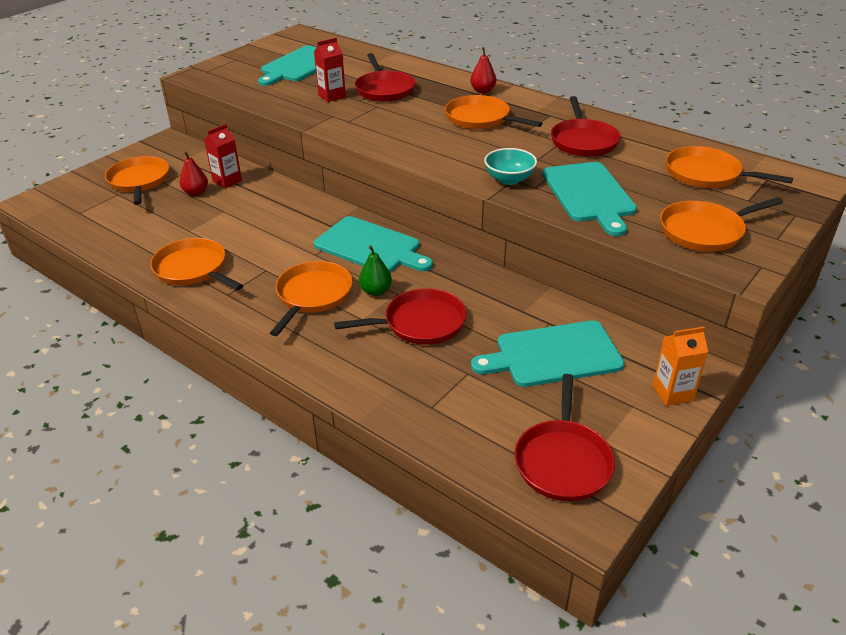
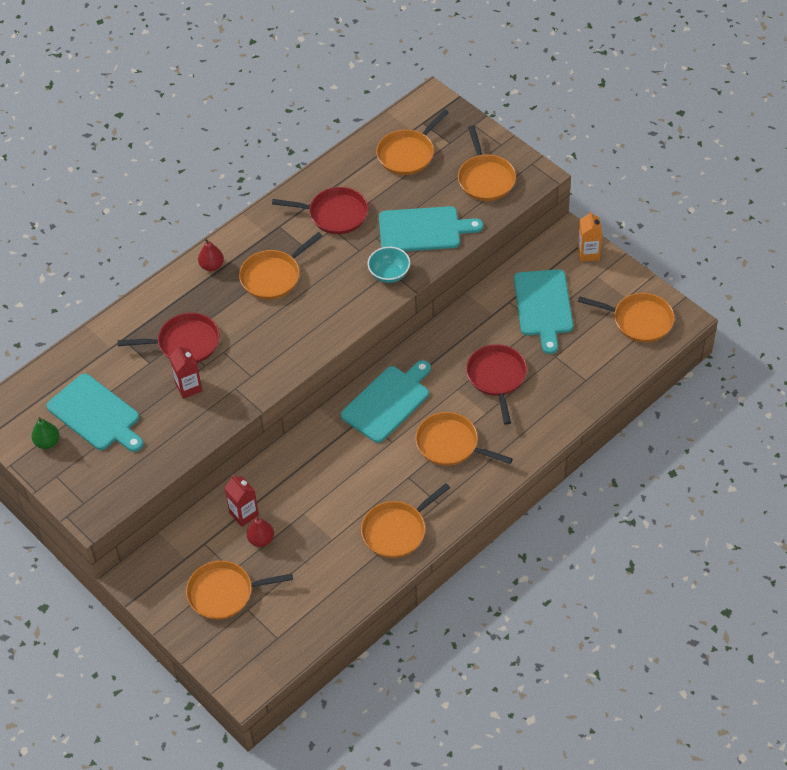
camera: 80 degrees left, 15 degrees up
(376, 291) = (452, 402): green pear -> green pear (47, 442)
(563, 461) = (639, 320): red pan -> orange pan

